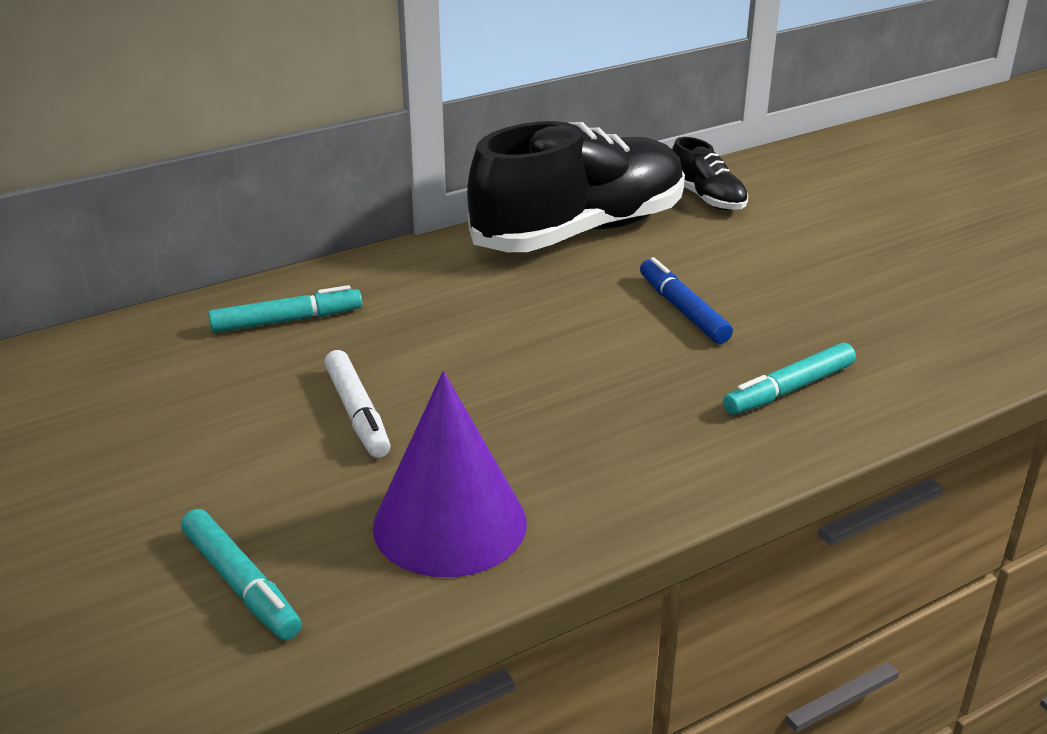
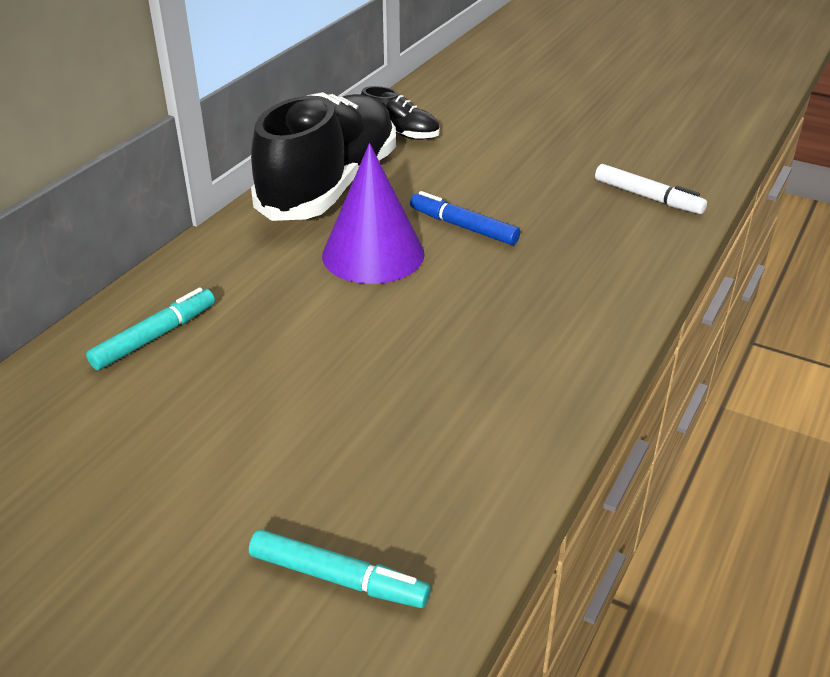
camera: 30 degrees left, 5 degrees up
(357, 413) = (294, 395): white marker -> white marker (648, 197)
(449, 524) = (453, 457): purple cone -> purple cone (373, 254)
(789, 389) = (588, 264): turquoise marker -> none

